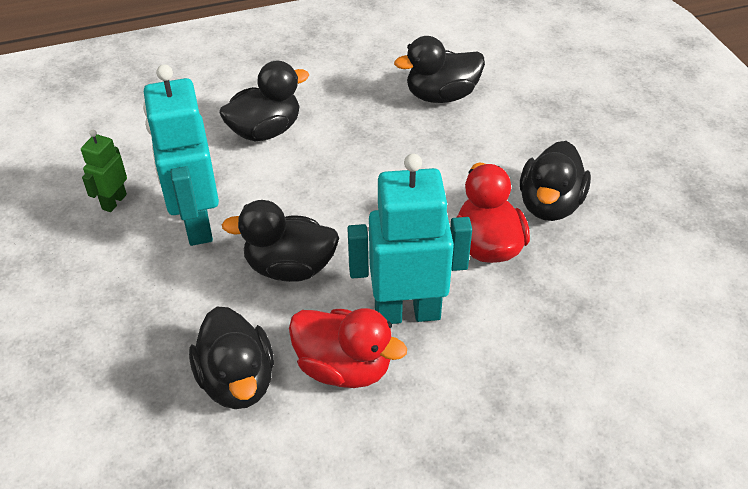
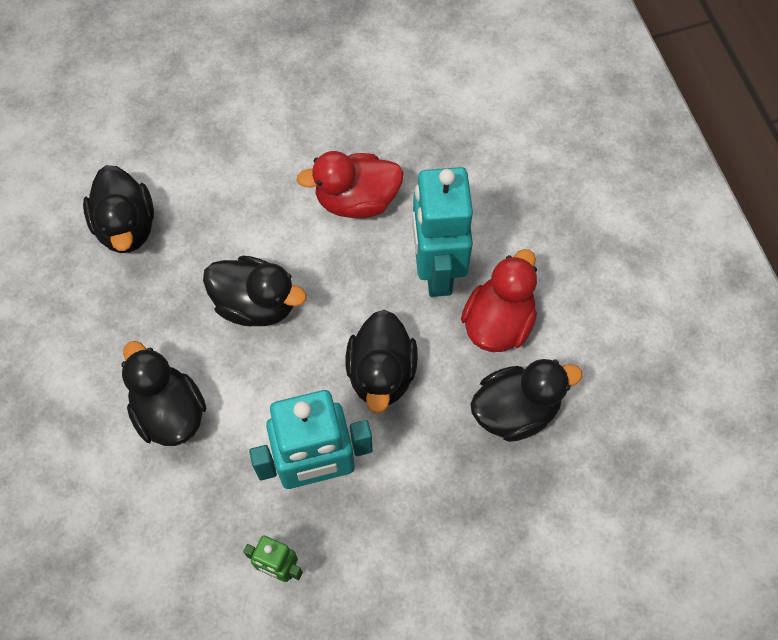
camera: 90 degrees left, 20 degrees up
(550, 205) = (305, 143): black duck -> black duck (256, 304)

